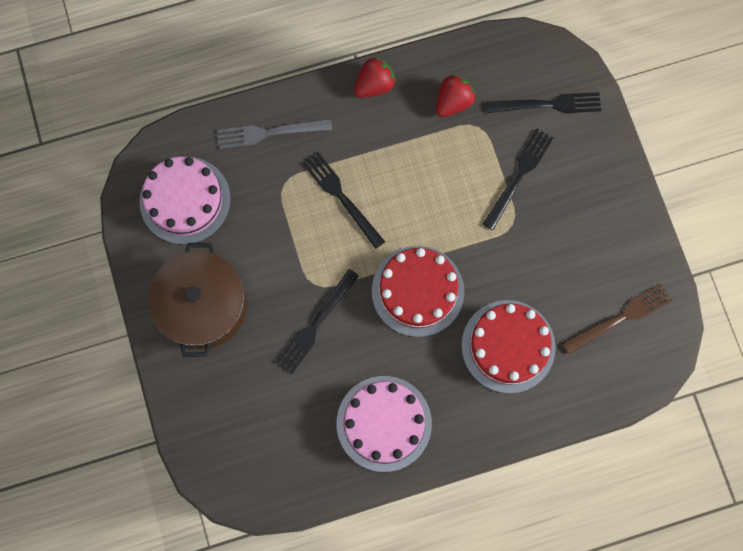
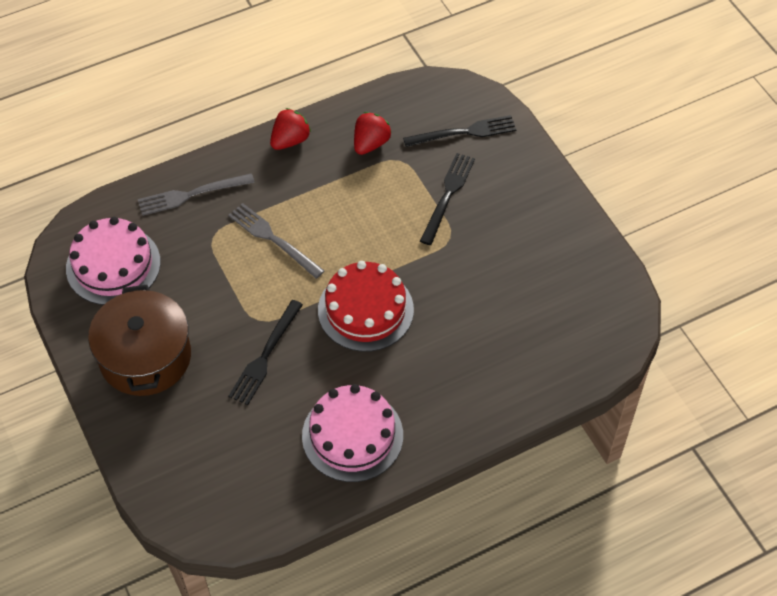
camera: 10 degrees left, 20 degrees down
(341, 197) = (273, 239): black fork -> grey fork
(508, 346) = (467, 345): red cake -> none
(620, 318) = (575, 302): brown fork -> none

